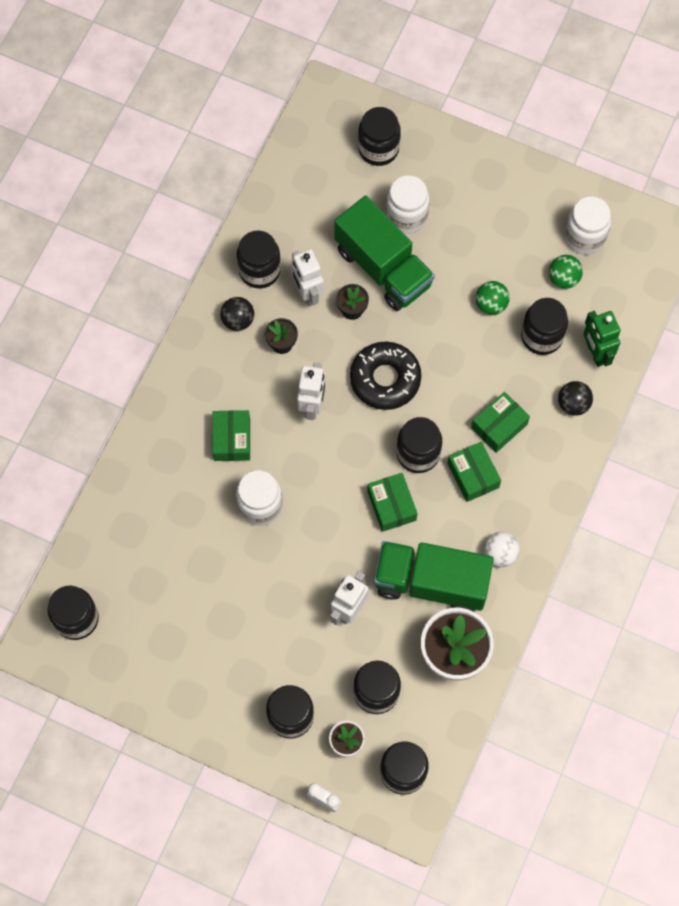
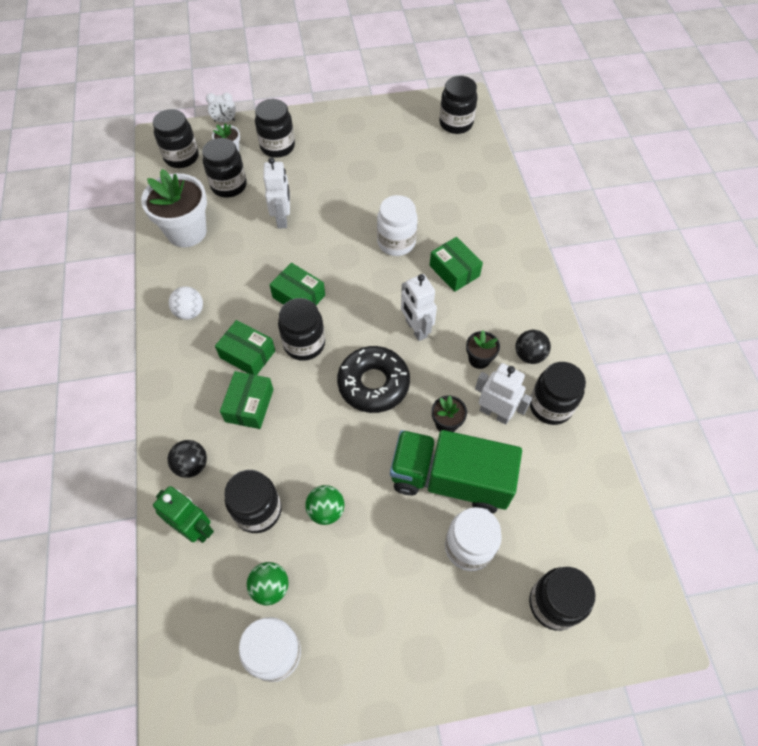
camera: 145 degrees right, 10 degrees down
(431, 582) = (233, 265): green truck -> none

